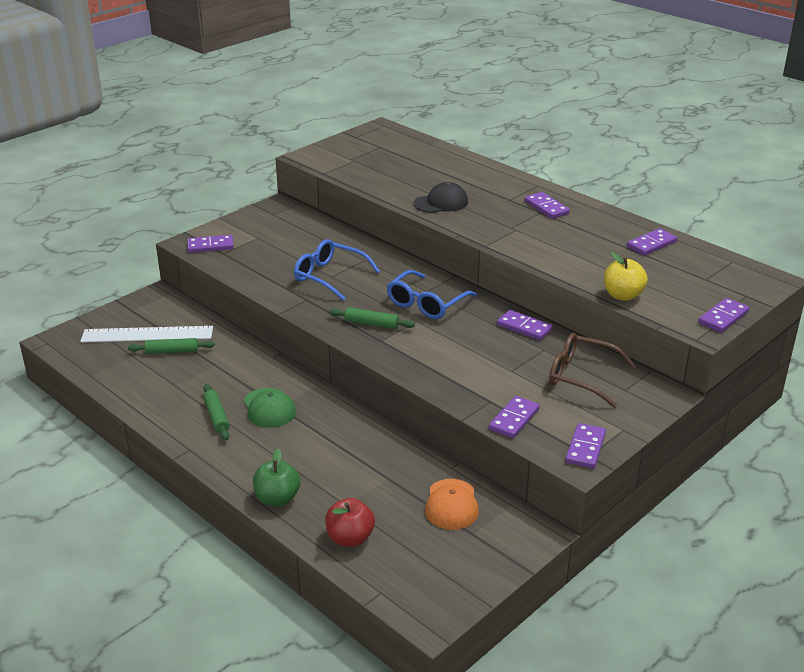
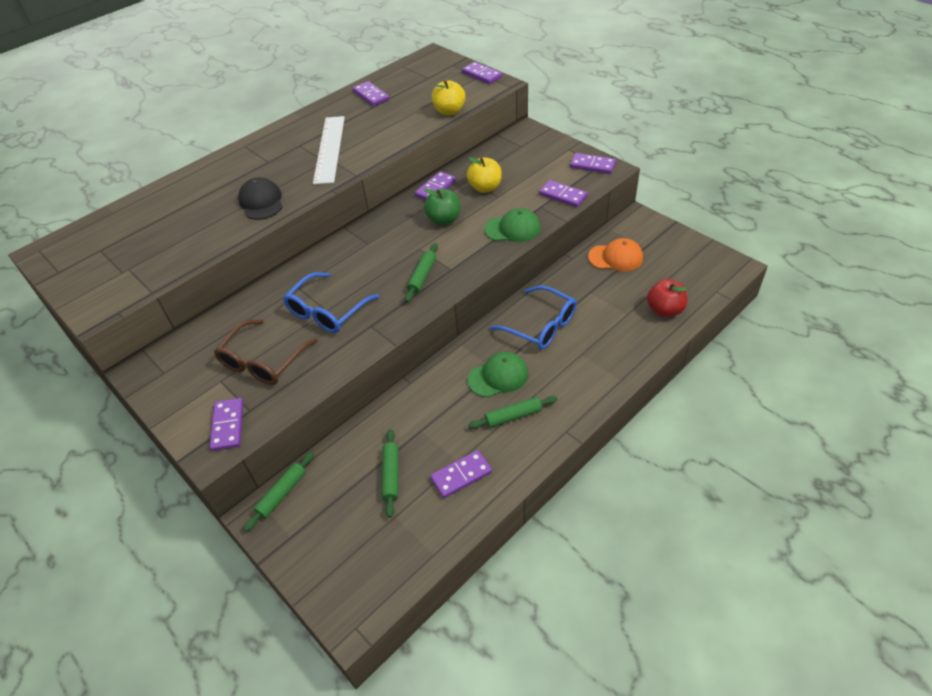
camera: 85 degrees left, 15 degrees up
(147, 334) = (352, 508): white ruler -> white ruler (330, 149)
(171, 303) = (282, 494): none -> green rolling pin
(277, 498) = (626, 358): green apple -> green apple (444, 219)
(426, 303) = (391, 243): blue glasses -> blue glasses (541, 326)
(447, 380) = (513, 229): none -> green cap
(528, 361) = (485, 188): none -> yellow apple
(546, 207) = (291, 142): purple domino -> purple domino (461, 475)
(582, 377) = (506, 163): brown glasses -> brown glasses (263, 361)

